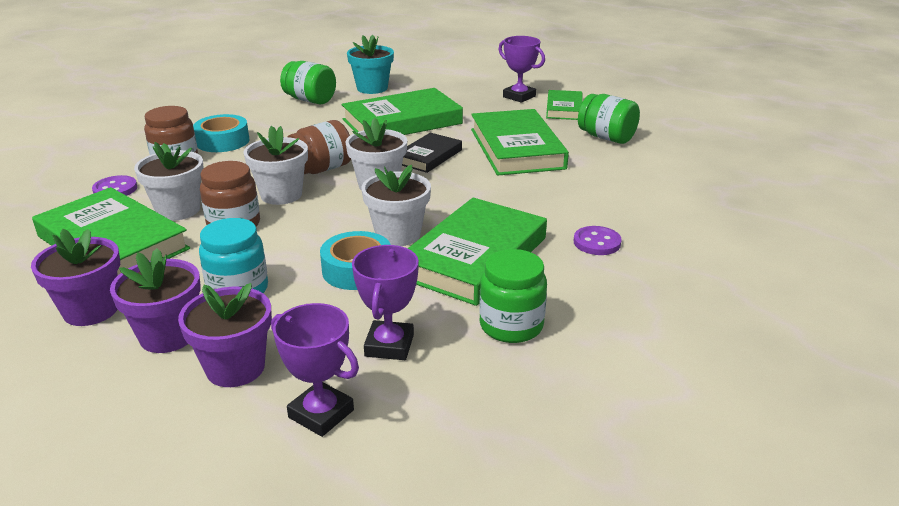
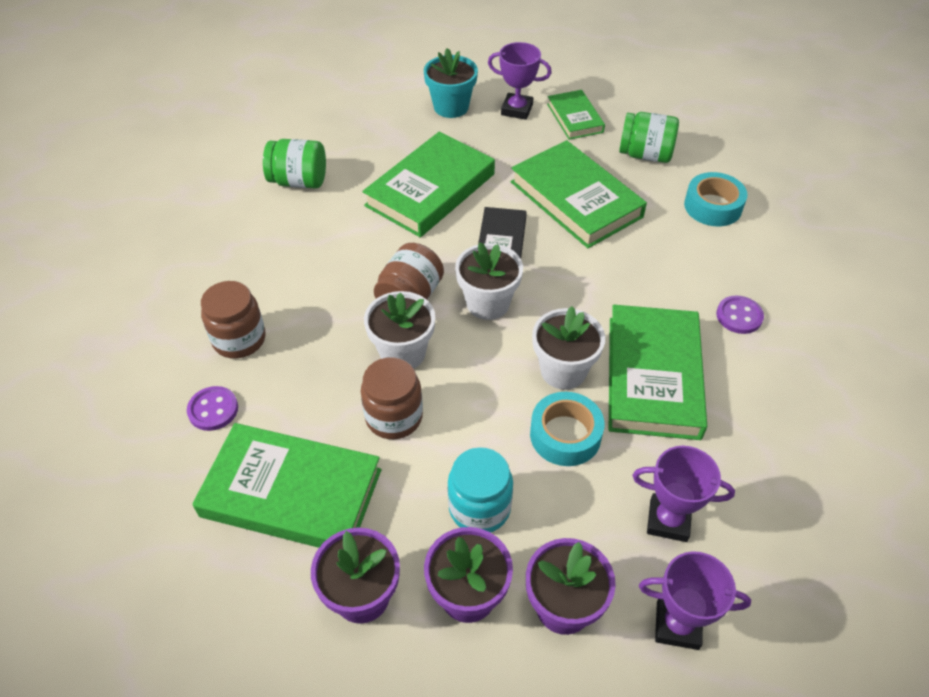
camera: 25 degrees left, 20 degrees up
(178, 210) = (315, 416): white flower pot -> none
(223, 141) = (262, 286): turquoise tape -> turquoise tape (713, 206)
(372, 88) = (351, 139): turquoise flower pot -> turquoise flower pot (451, 107)
(389, 345) = (668, 520): purple trophy -> purple trophy turned 60 degrees counterclockwise
(511, 326) = (745, 453): green jar -> none

